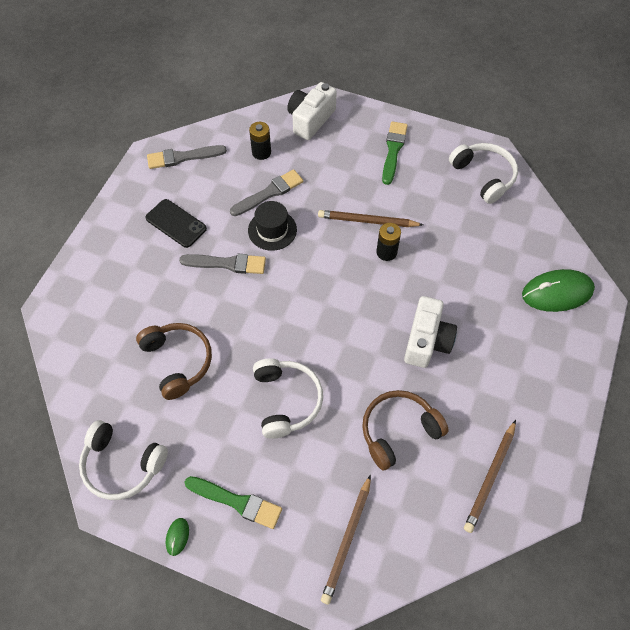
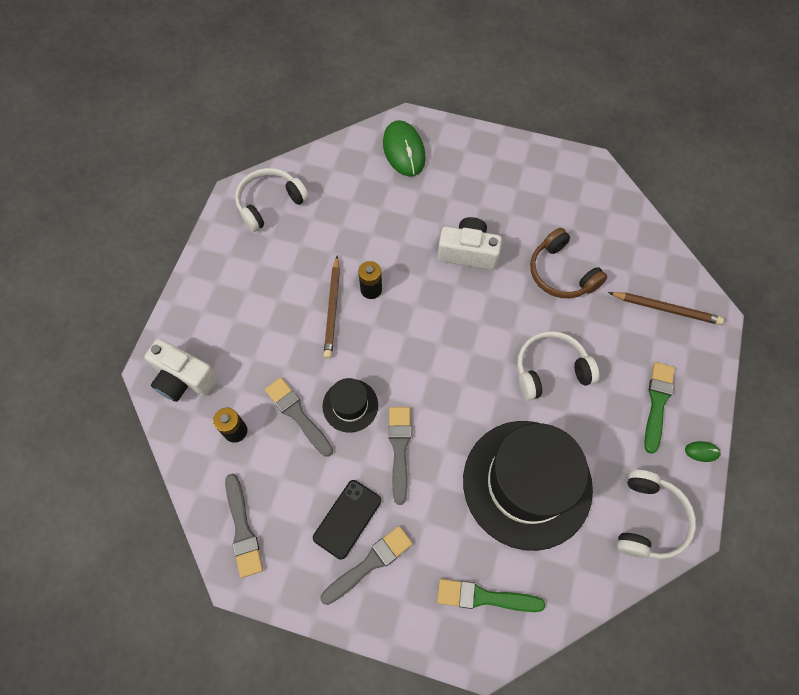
camera: 95 degrees left, 5 degrees up
(138, 236) = (370, 563): none -> grey brush
(178, 361) = (527, 483): brown headphones -> black hat
(393, 150) = (234, 287): green brush -> green brush (484, 597)
(490, 477) = (587, 206): brown pencil -> none

